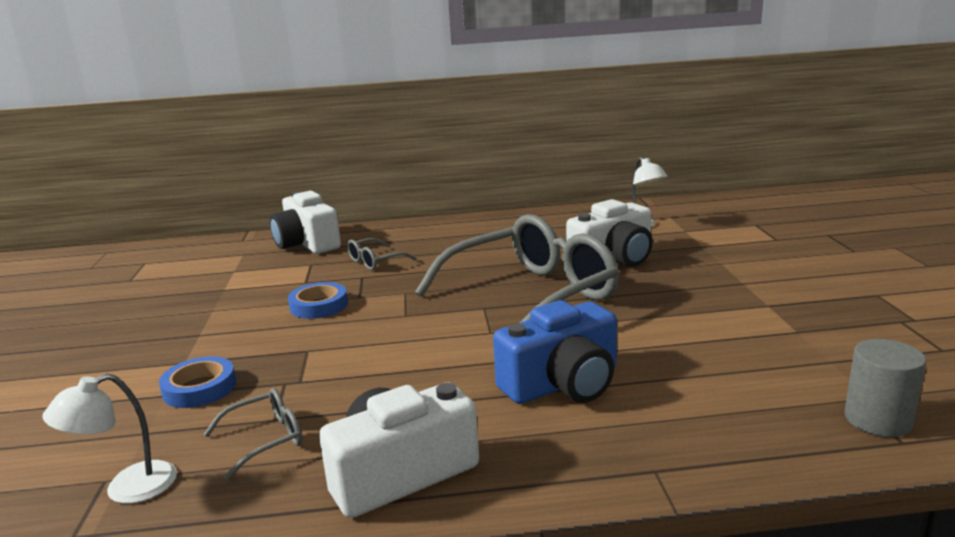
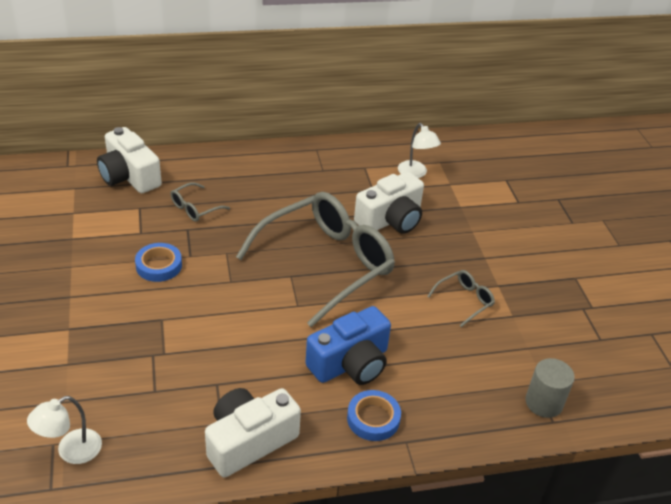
camera: 10 degrees left, 20 degrees up
(199, 388) = (90, 358): blue tape -> blue tape (373, 418)
(266, 439) = (153, 410): grey glasses -> grey glasses (464, 300)

